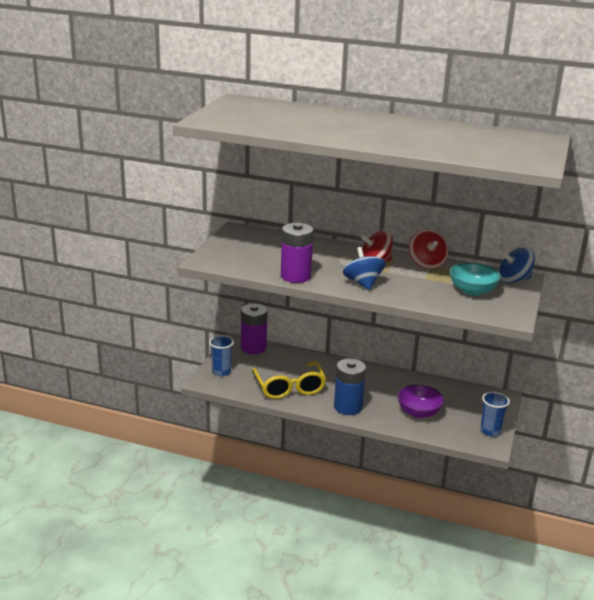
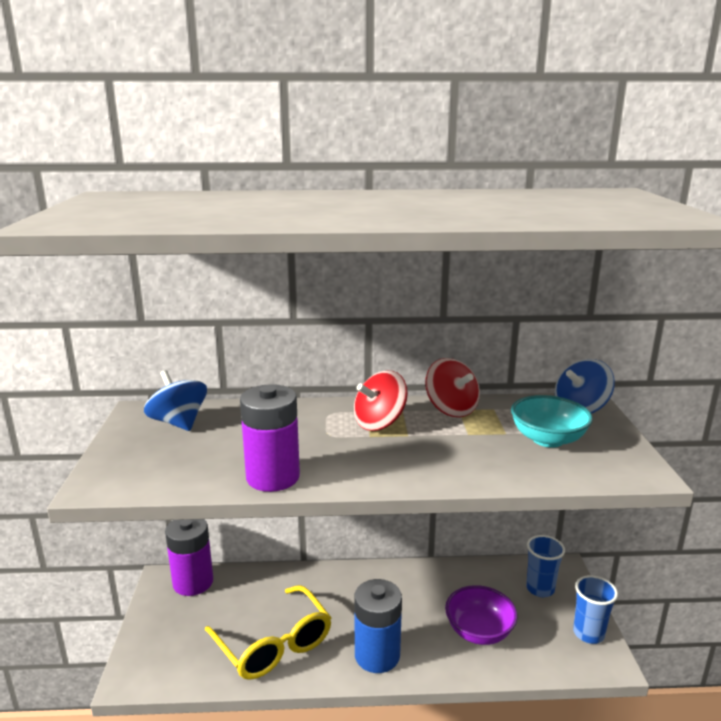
camera: 20 degrees left, 5 degrees down
(221, 371) = (154, 646): blue cup -> blue cup (540, 589)
(363, 283) = (387, 464): blue spinning top -> blue spinning top (178, 422)

